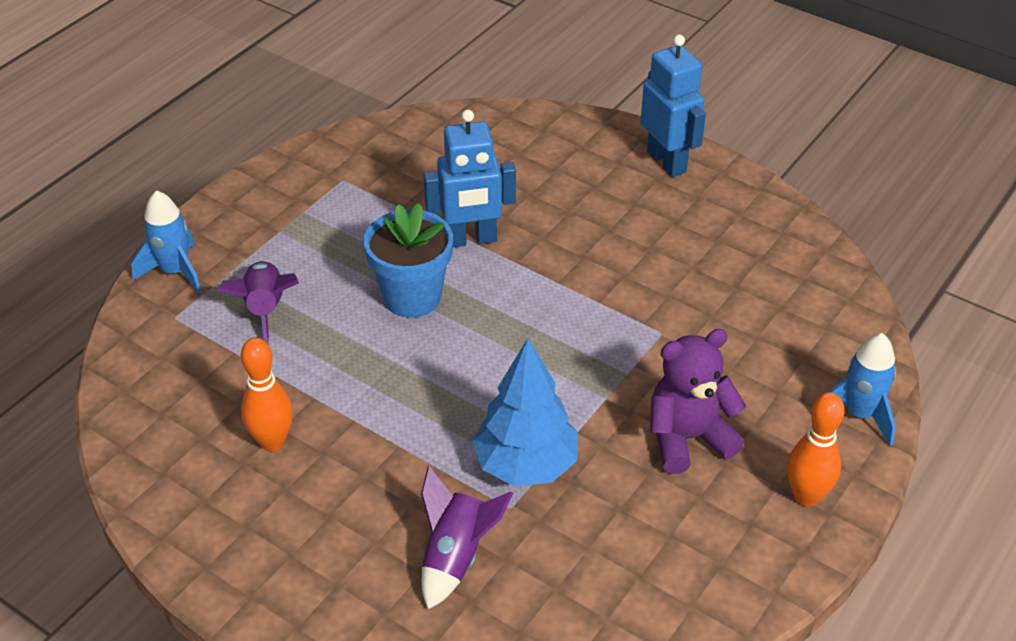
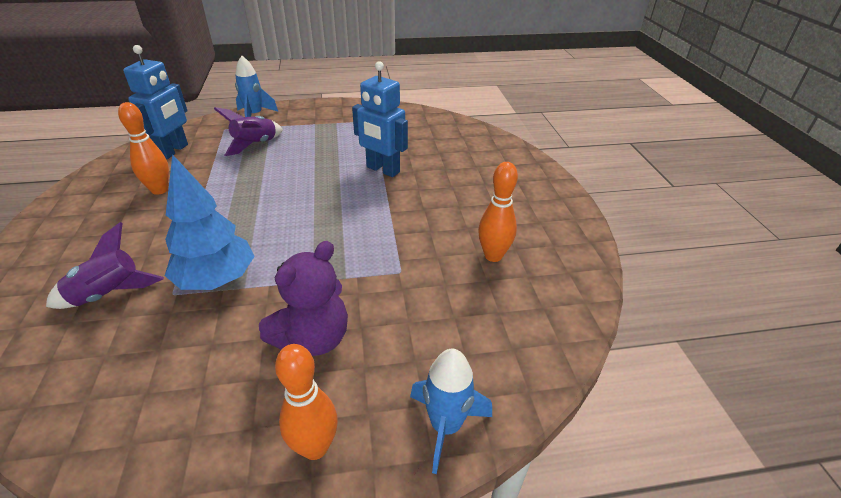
camera: 45 degrees right, 5 degrees down
(412, 297) = (315, 175): blue flower pot -> none
(667, 162) = (546, 196): blue robot -> blue robot (173, 151)
(688, 438) = (313, 339): purple teddy bear -> purple teddy bear turned 105 degrees clockwise
(710, 260) = (493, 256): none -> orange bowling pin

